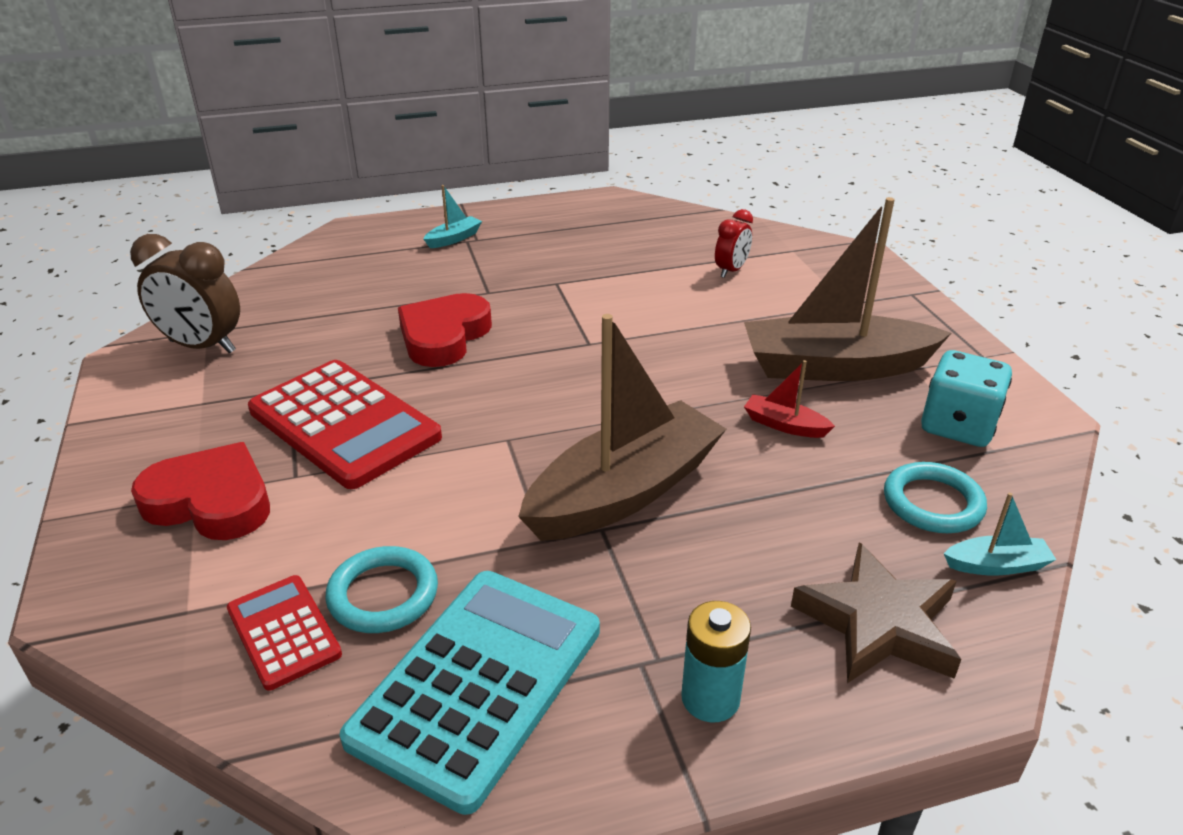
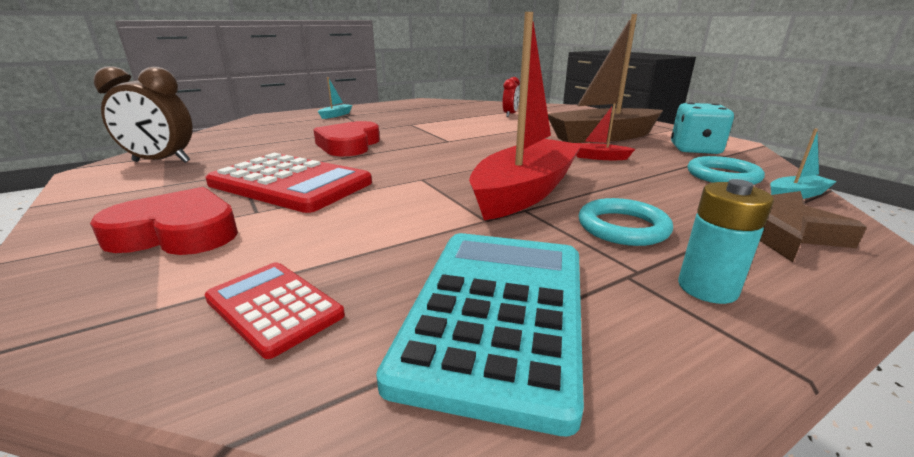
camera: 15 degrees left, 10 degrees down
(383, 595) = (367, 267): turquoise ring -> turquoise ring (622, 227)
(624, 492) = (525, 192): brown boat -> red boat

